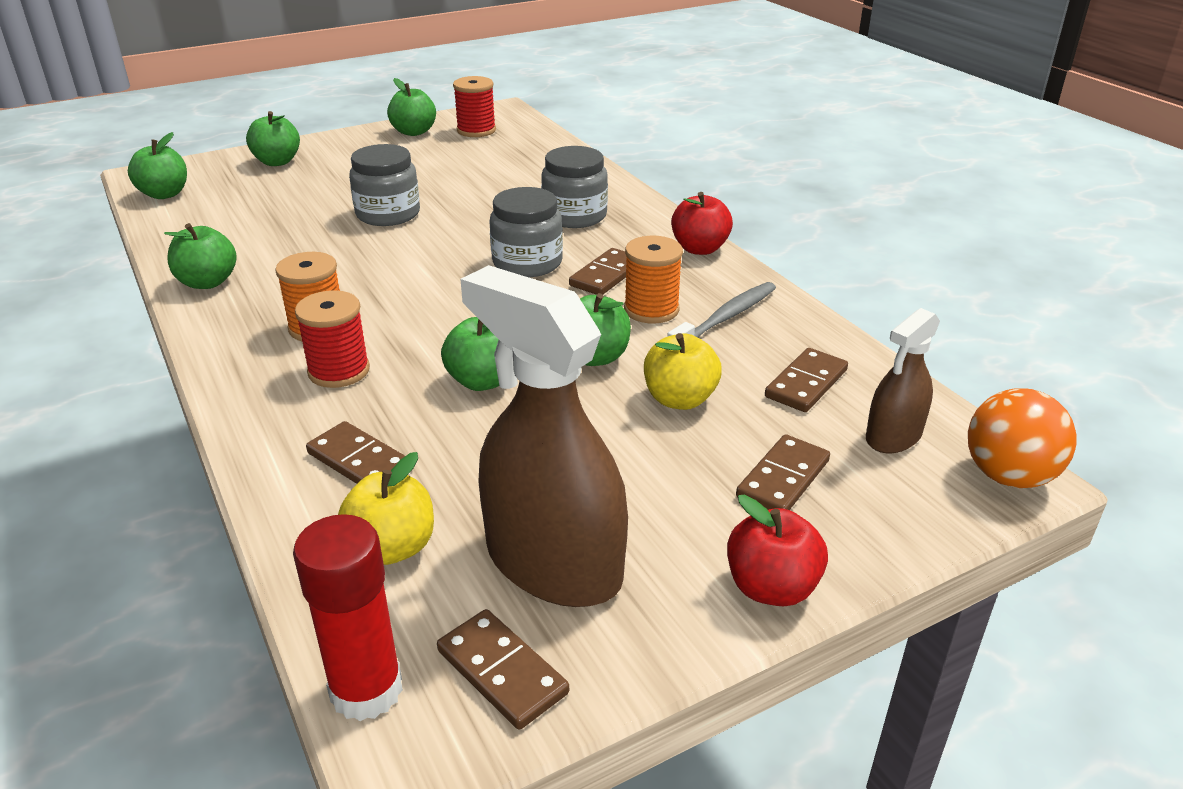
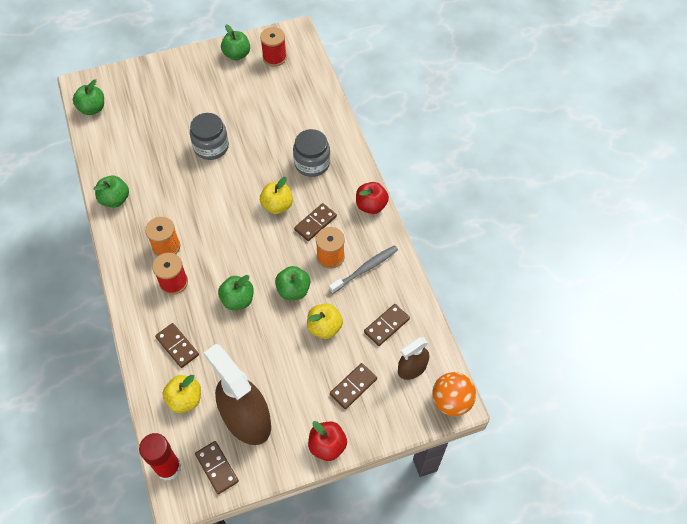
camera: 10 degrees right, 25 degrees up
(277, 162) = (155, 80): green apple -> none
(527, 263) = (277, 205): grey jar -> yellow apple

